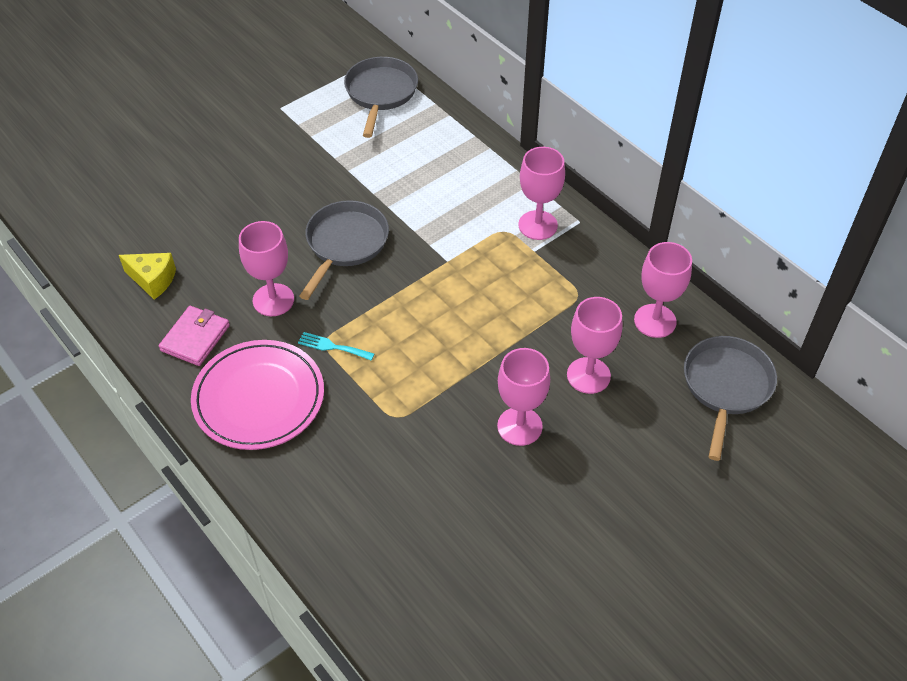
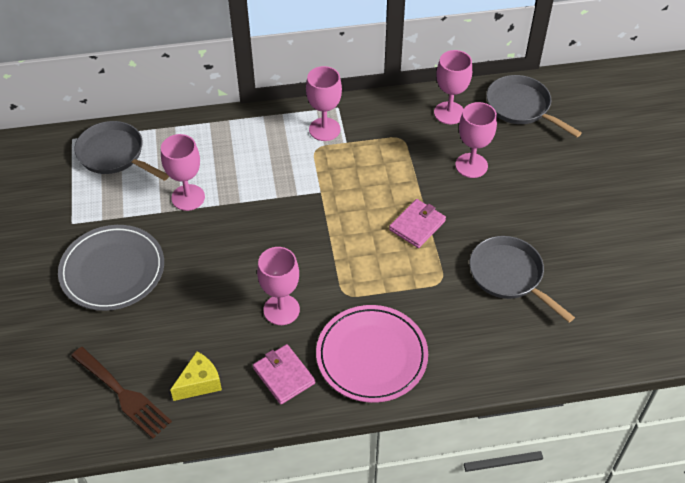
camera: 60 degrees left, 0 degrees up
(113, 234) = (123, 394): none -> brown fork
(244, 160) = (112, 270): none -> grey plate
(332, 347) = (353, 291): turquoise fork -> none
(345, 244) = (258, 243): grey pan -> grey pan (509, 276)
(460, 362) = (417, 225): none -> pink wallet
(519, 426) = (490, 218): pink goblet -> pink goblet (188, 197)

